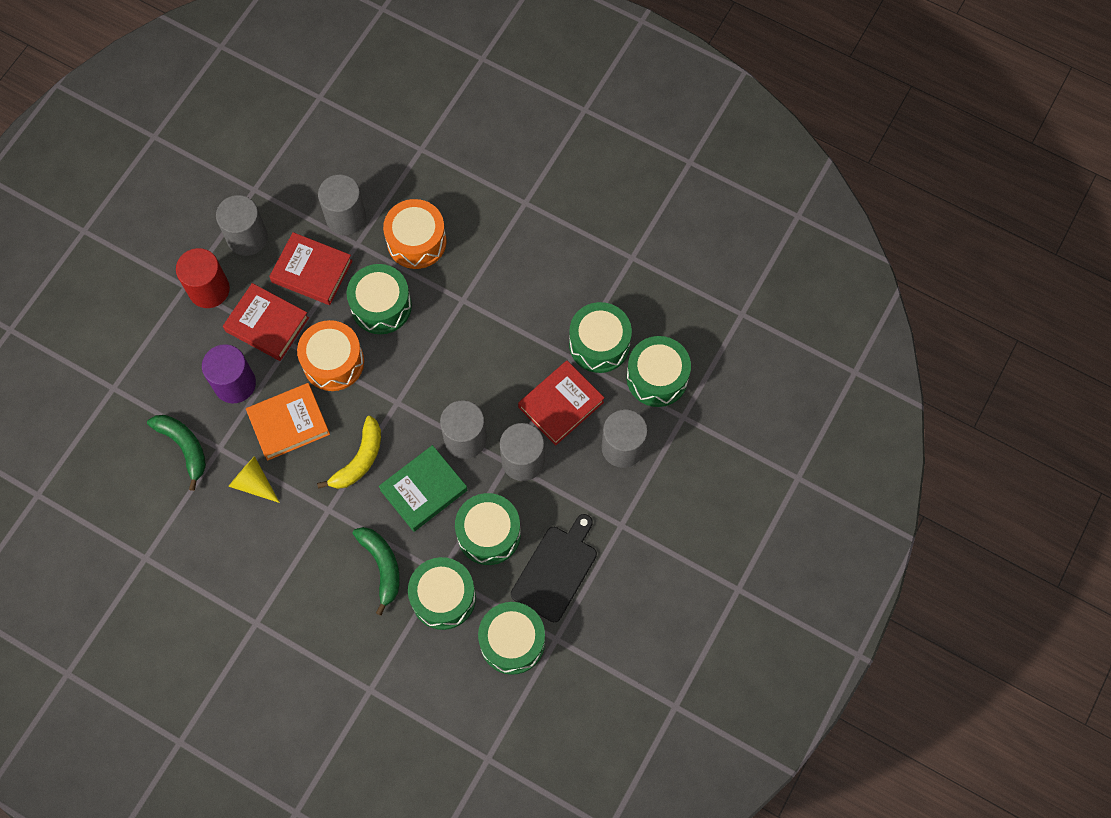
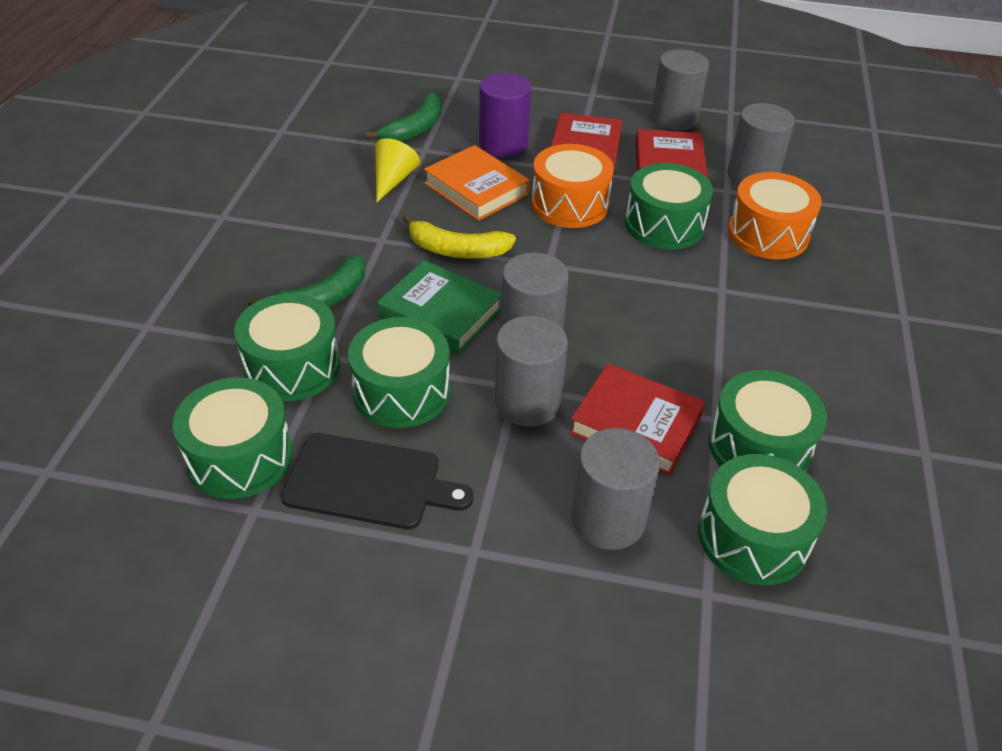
camera: 70 degrees right, 25 degrees down
(209, 289) = (598, 108): red cylinder -> none

